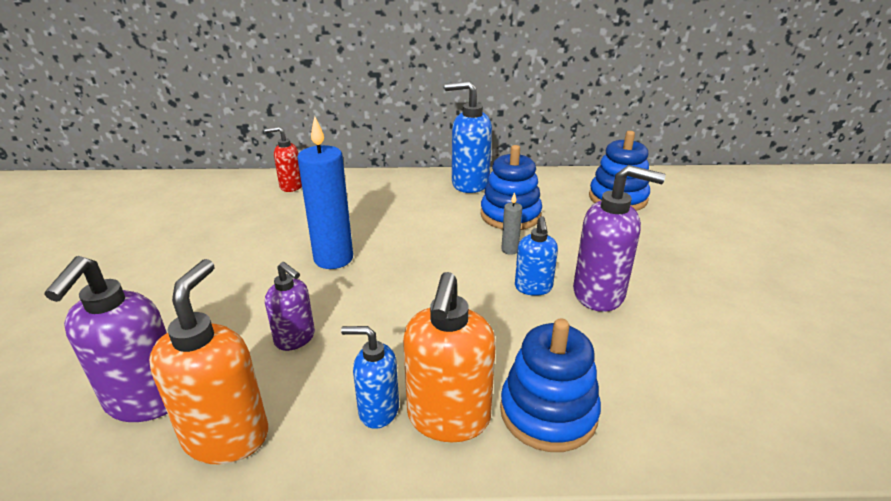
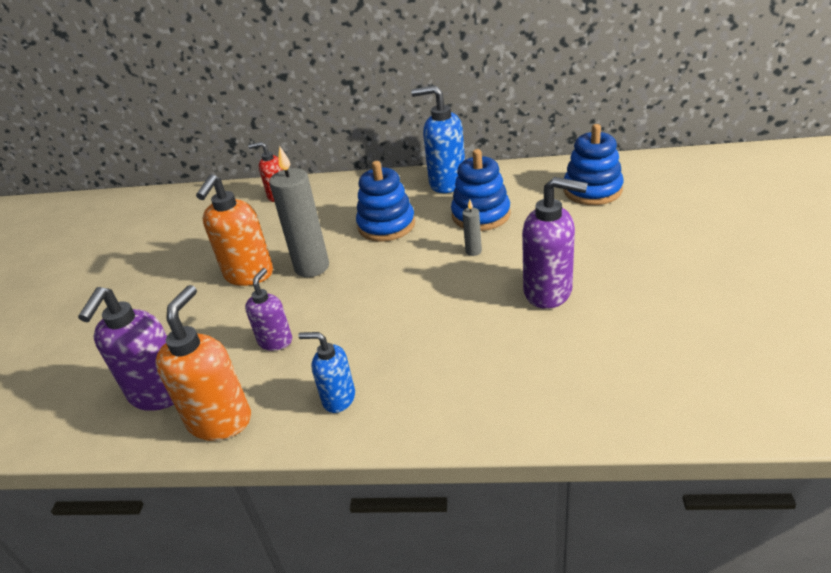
camera: 10 degrees right, 5 degrees up
(295, 339) = (275, 341): purple soap dispenser -> purple soap dispenser turned 120 degrees counterclockwise
(333, 259) = (312, 267): blue candle -> grey candle
(448, 418) = (394, 404): orange soap dispenser -> orange soap dispenser (248, 275)
(533, 288) = (488, 288): blue soap dispenser -> none
(548, 412) = (478, 398): blue stacking toy -> blue stacking toy (386, 225)

